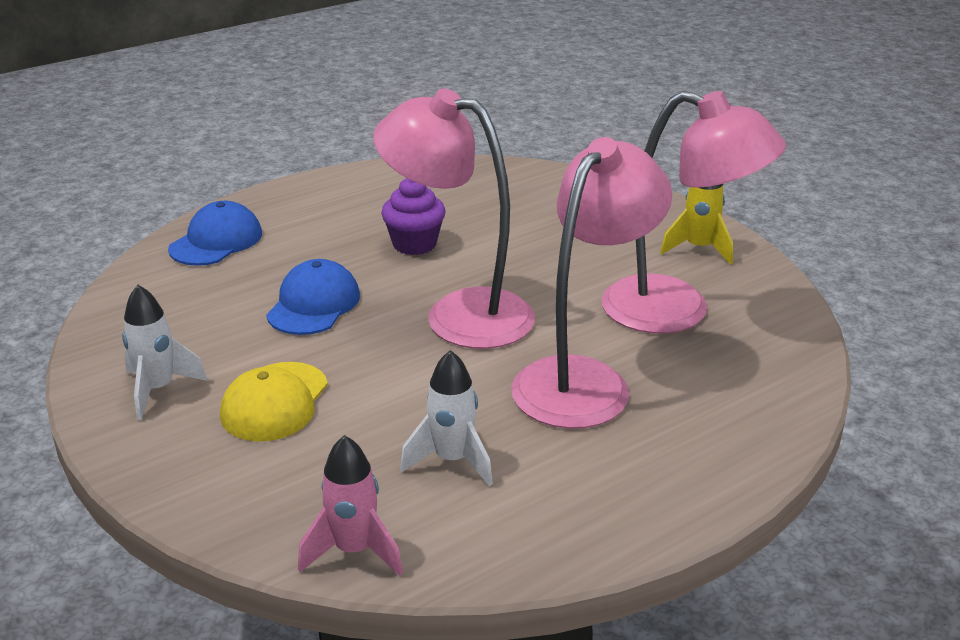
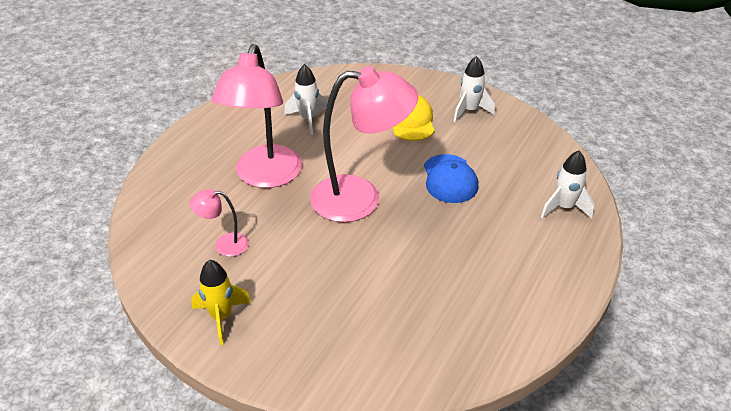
camera: 155 degrees right, 10 degrees up
(216, 241) = (564, 207): blue cap -> white rocket
(354, 551) = (323, 79): pink rocket -> none
(414, 244) = (434, 249): purple cupcake -> none
(677, 311) = (224, 245): pink lamp -> pink lamp, size x0.45

